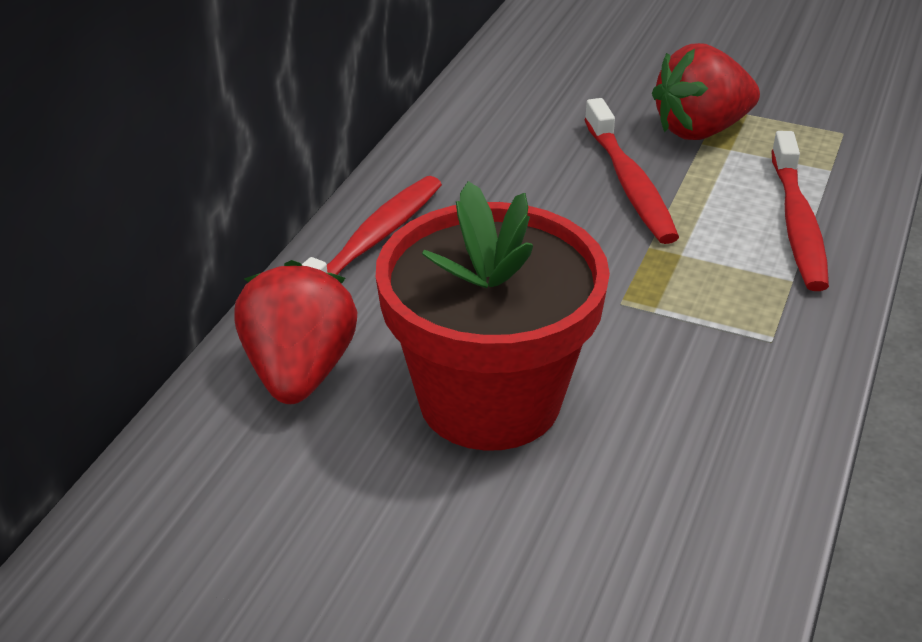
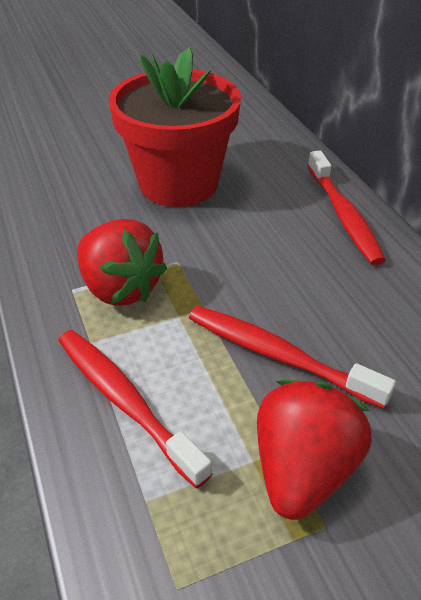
camera: 135 degrees right, 5 degrees up
(299, 372) = (267, 152): red strawberry -> red strawberry (120, 288)

